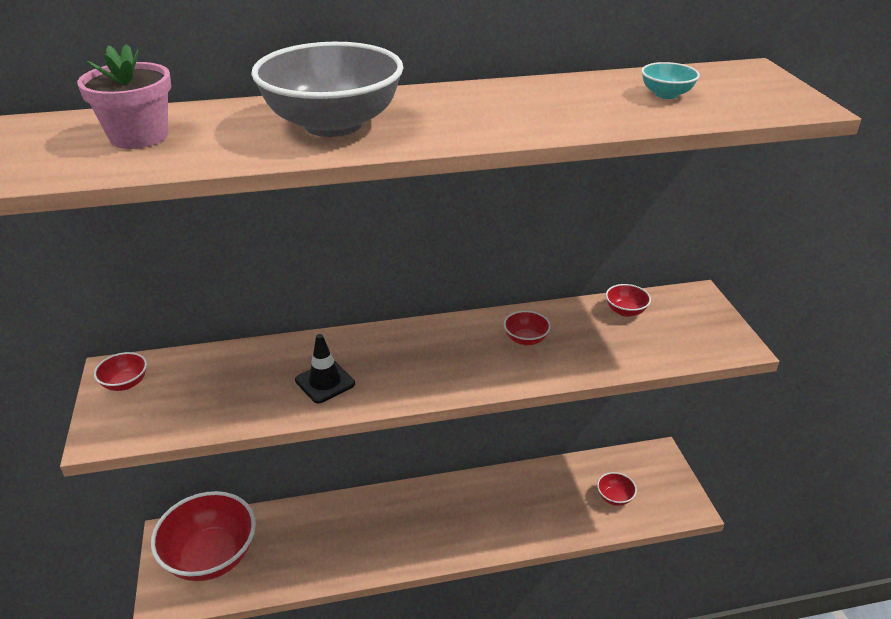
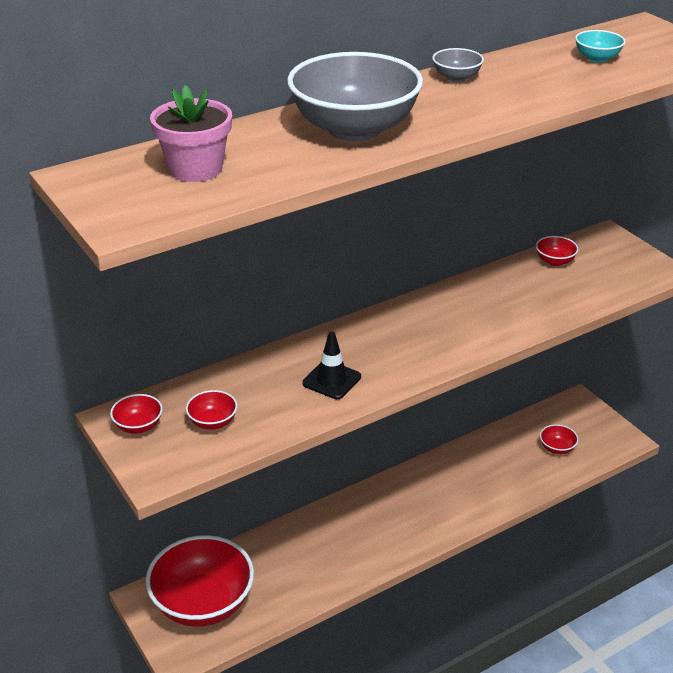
camera: 20 degrees left, 0 degrees up
(492, 92) = (456, 78): none -> grey bowl
(525, 339) = (485, 304): red bowl -> red bowl (213, 422)

